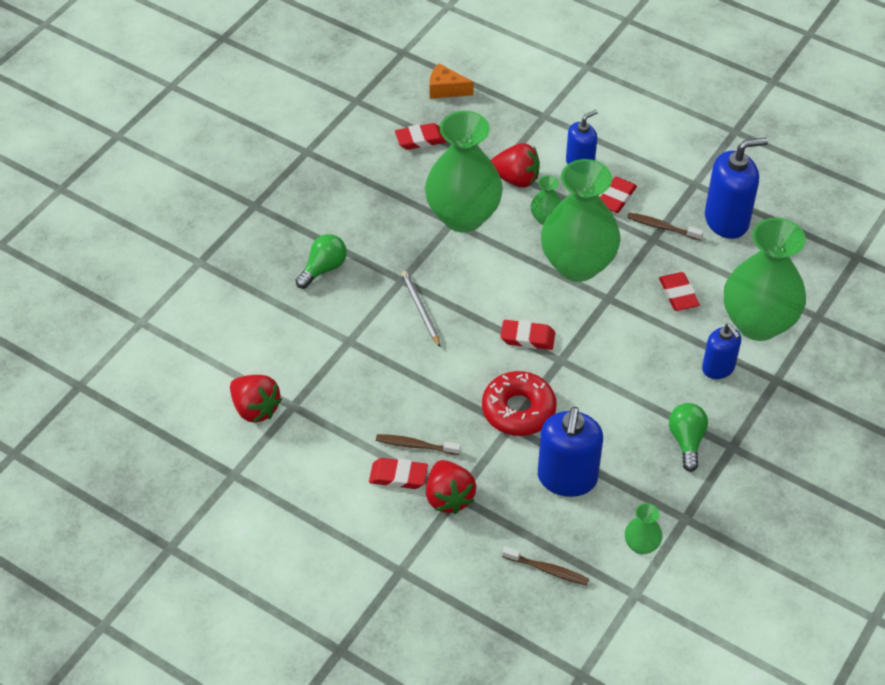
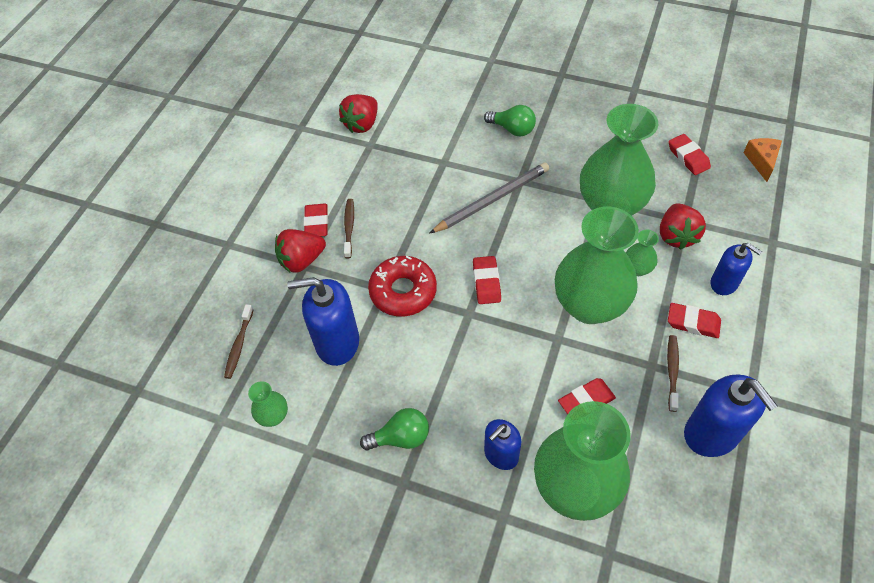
camera: 80 degrees right, 5 degrees up
(420, 309) = (492, 200): grey pencil -> grey pencil, size x1.60

